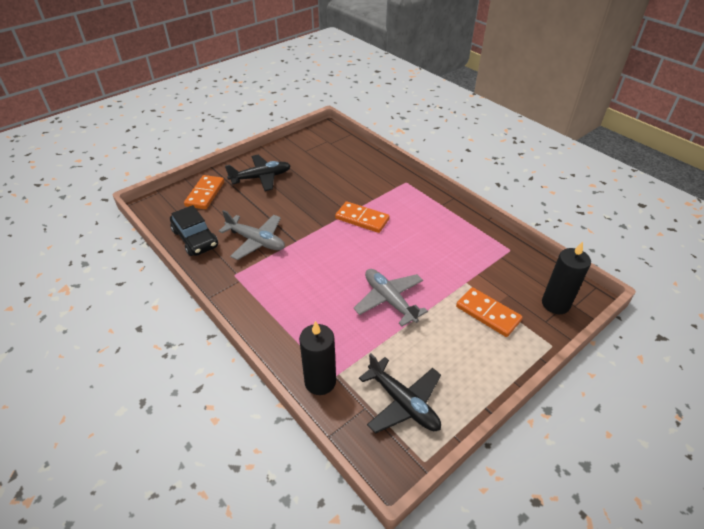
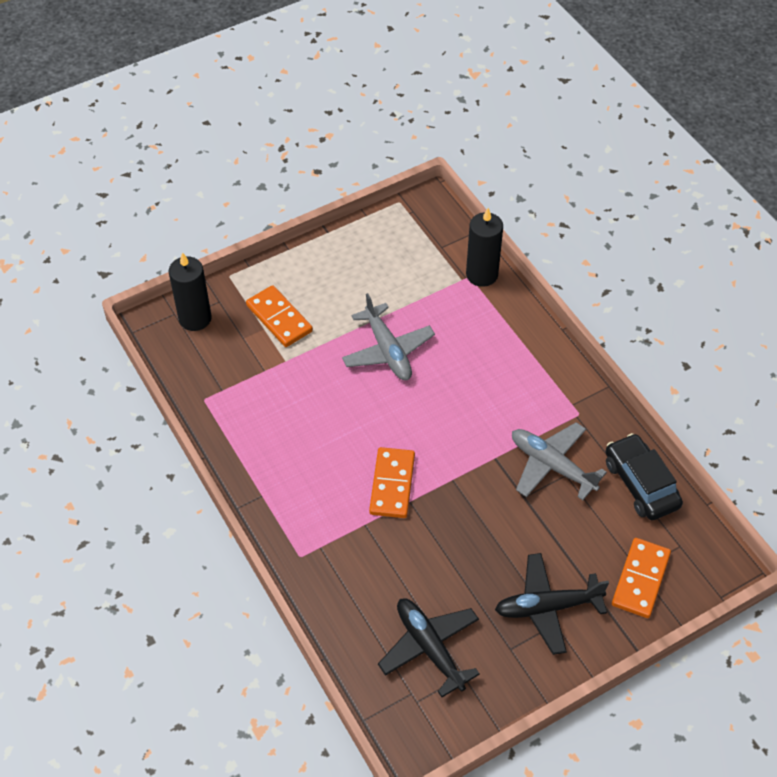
camera: 170 degrees left, 10 degrees up
(362, 219) = (392, 484): orange domino -> orange domino turned 60 degrees clockwise
(403, 403) = (404, 245): black plane -> black plane (429, 647)

